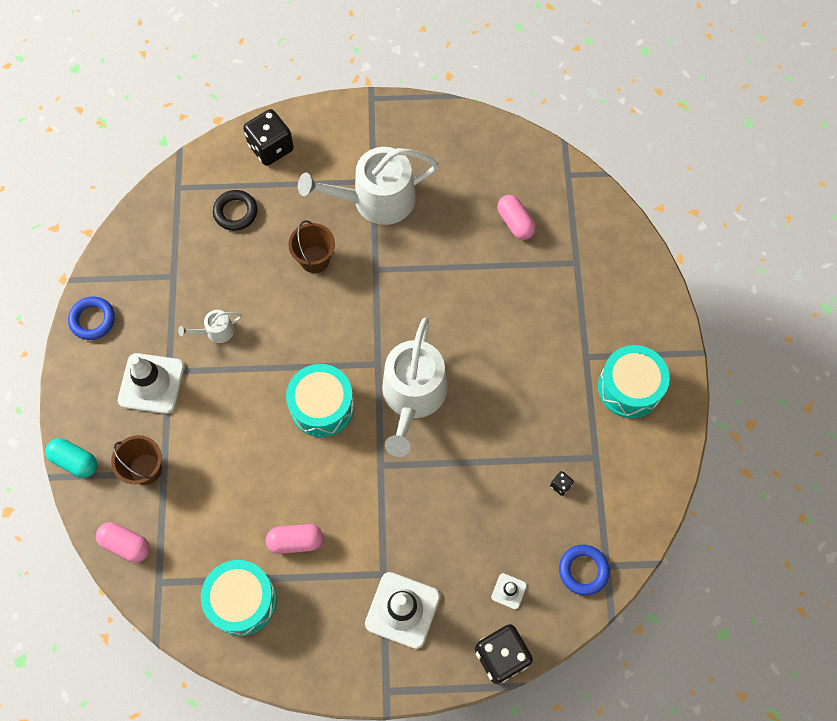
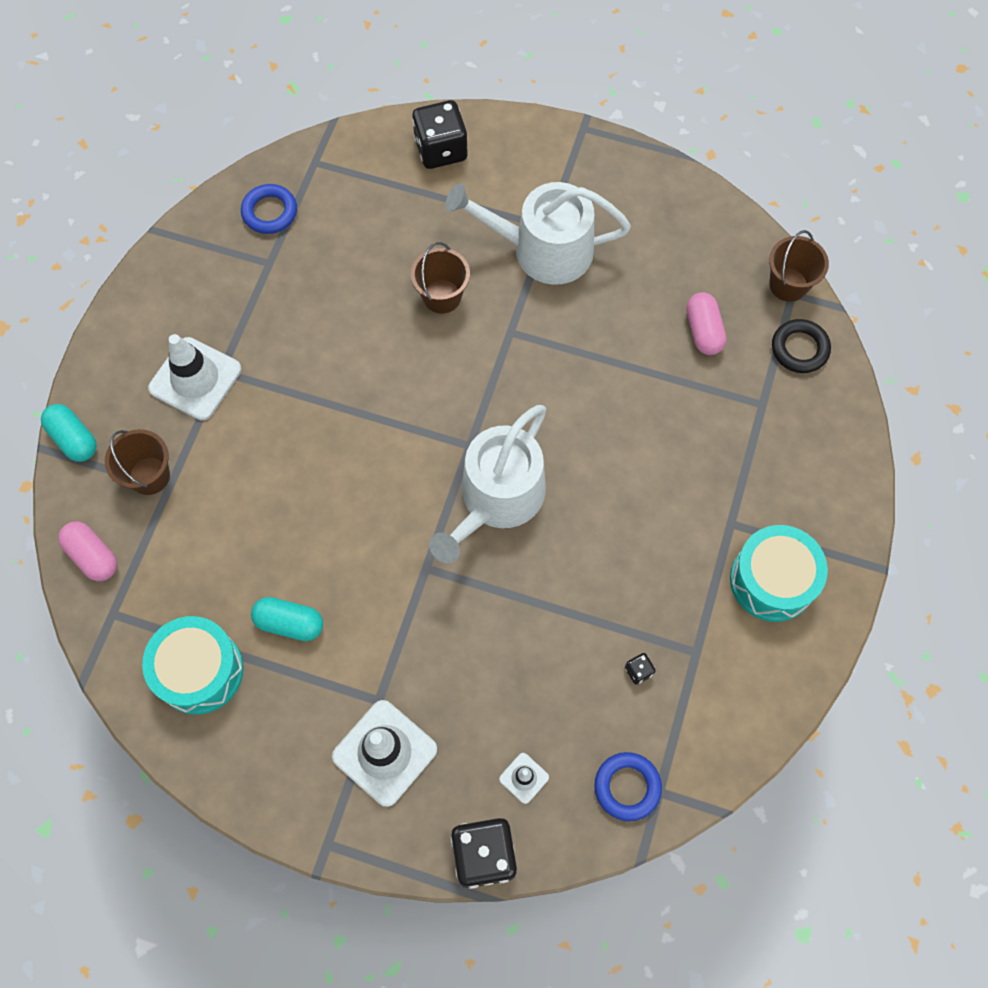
camera: 20 degrees right, 0 degrees up
(93, 320) = (158, 283): blue ring -> blue ring (270, 212)
(216, 331) = (293, 343): white watering can -> none
(235, 212) = (370, 212): black ring -> black ring (799, 349)
(296, 541) = (289, 623): pink capsule -> turquoise capsule
(322, 406) = (383, 473): turquoise drum -> none
(562, 169) = (788, 284): none -> brown bucket

